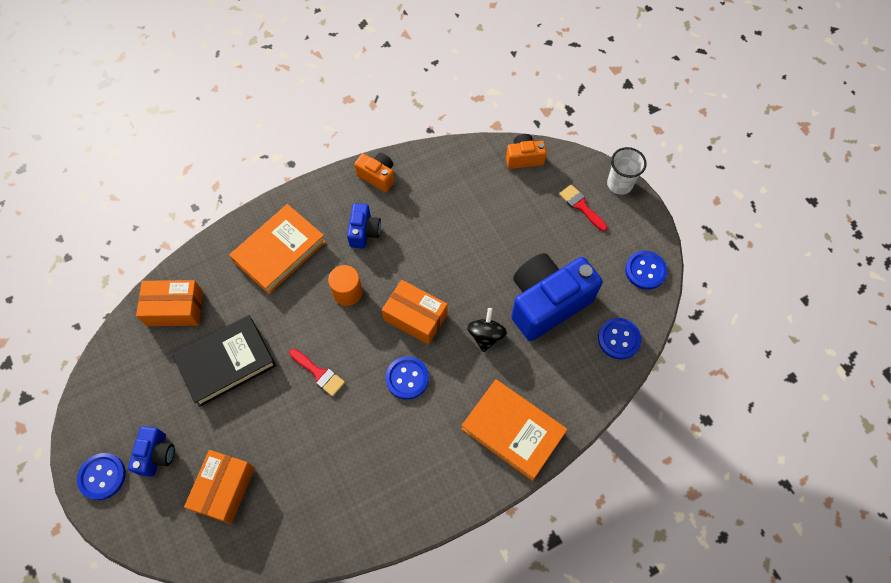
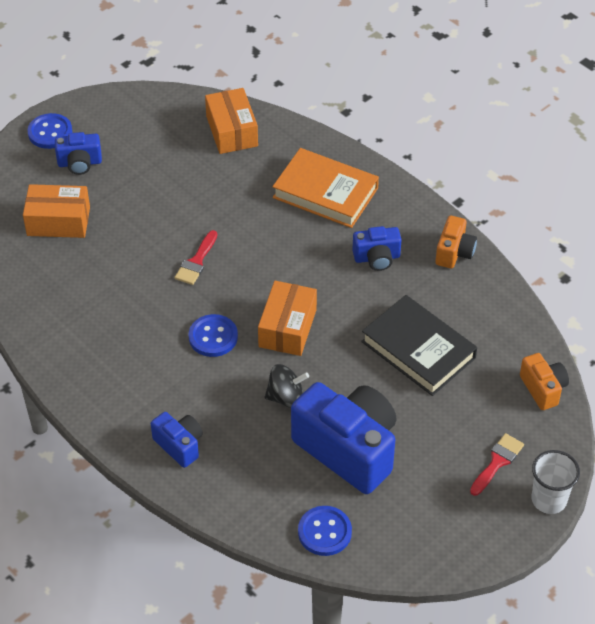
camera: 75 degrees right, 15 degrees down
(226, 362) = (186, 186): black book -> black book (418, 350)
(347, 292) = (297, 262): orange cylinder -> none
(513, 431) = (179, 445): orange book -> blue camera
(645, 271) = (430, 547): blue button -> none

